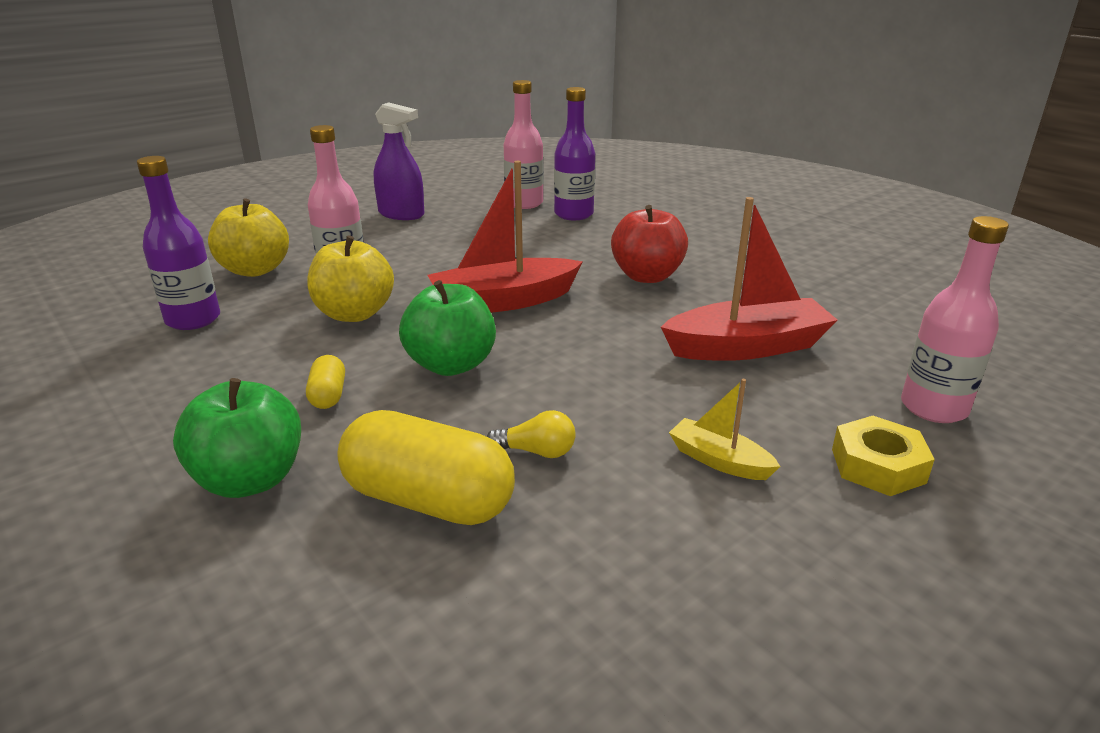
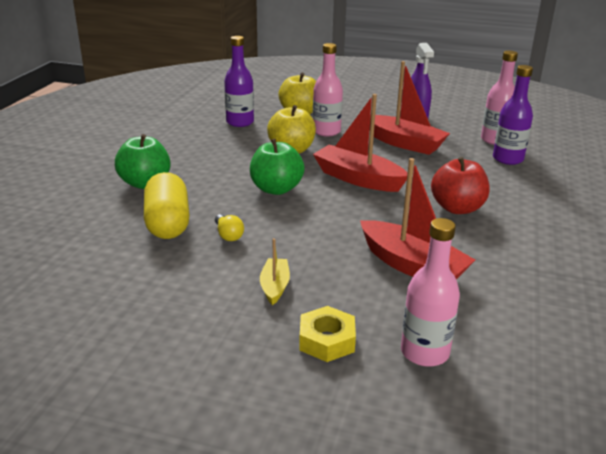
camera: 55 degrees right, 0 degrees up
(328, 395) = (217, 173): yellow capsule -> none
(456, 244) = (404, 143): none -> red boat

